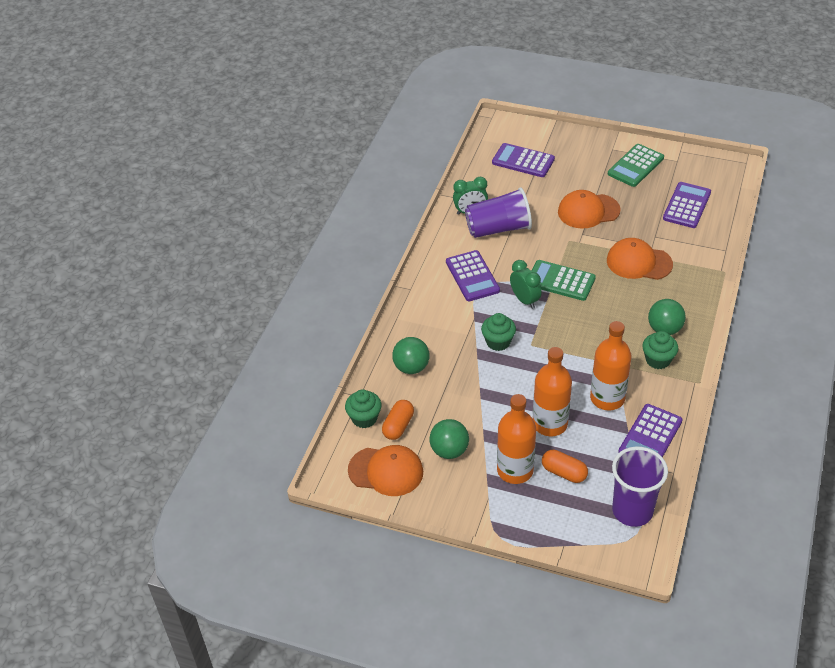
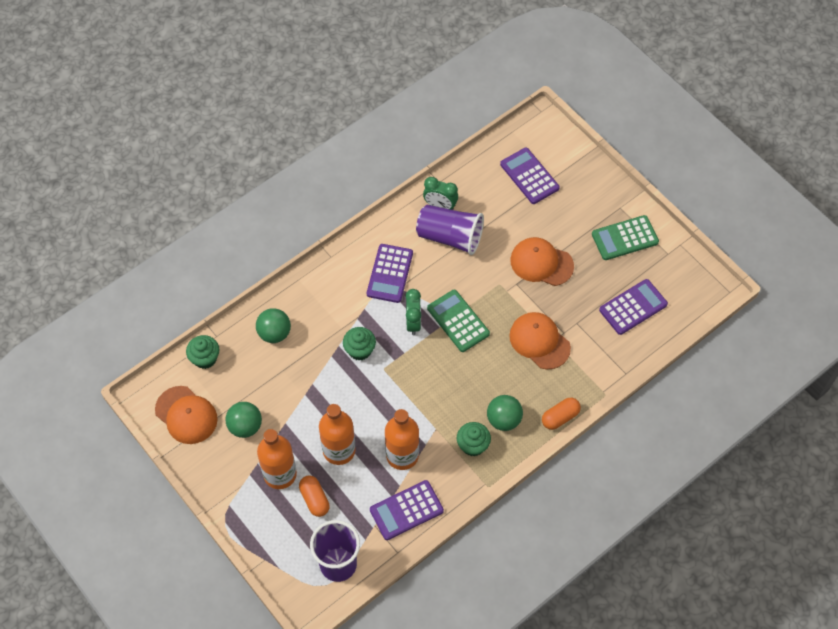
camera: 30 degrees right, 15 degrees up
(398, 426) = (224, 381): orange capsule -> orange capsule (560, 417)

